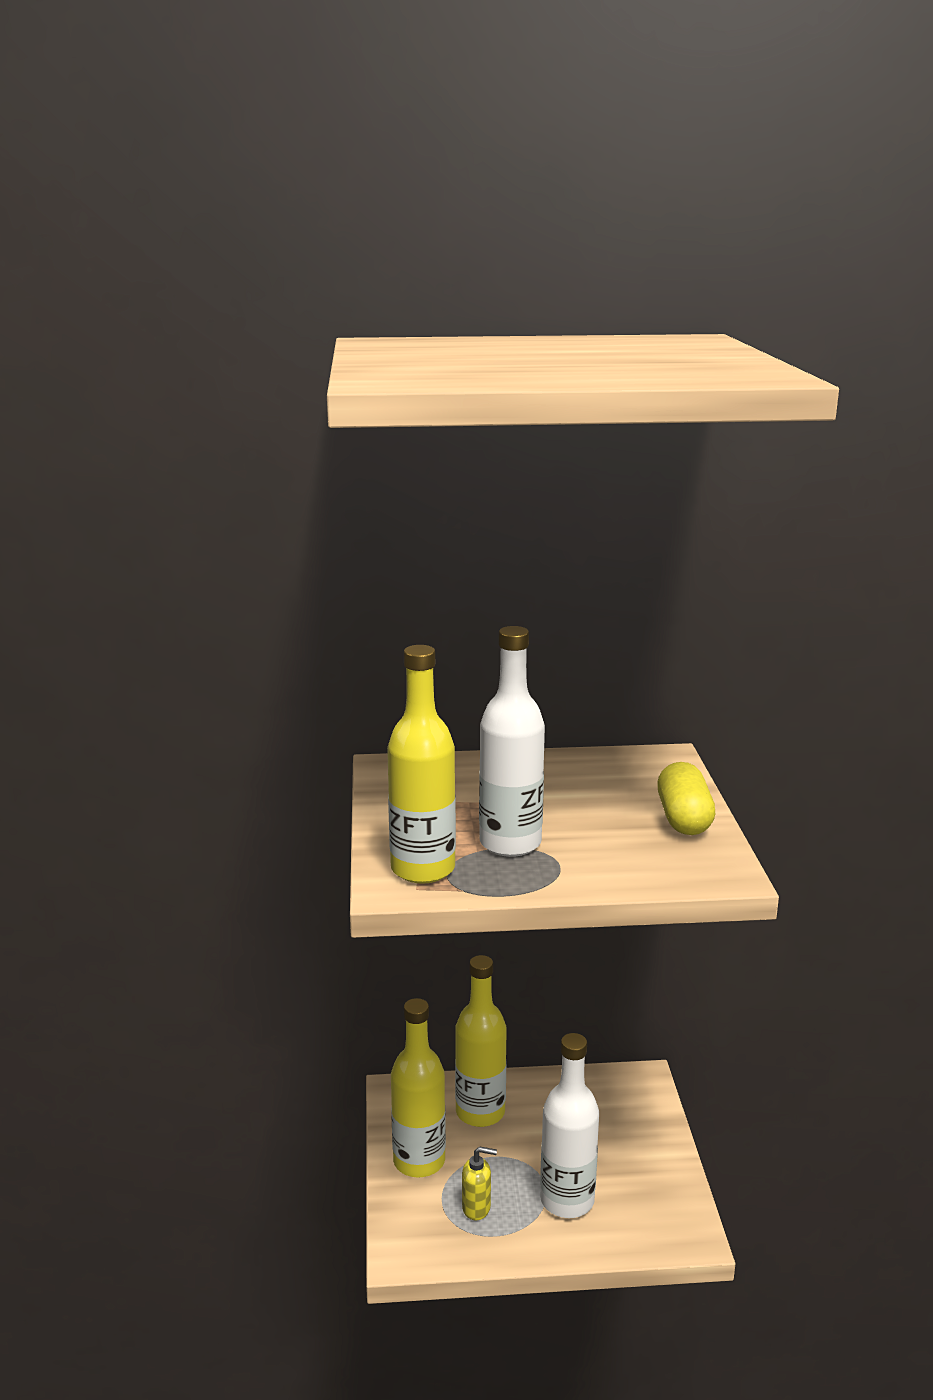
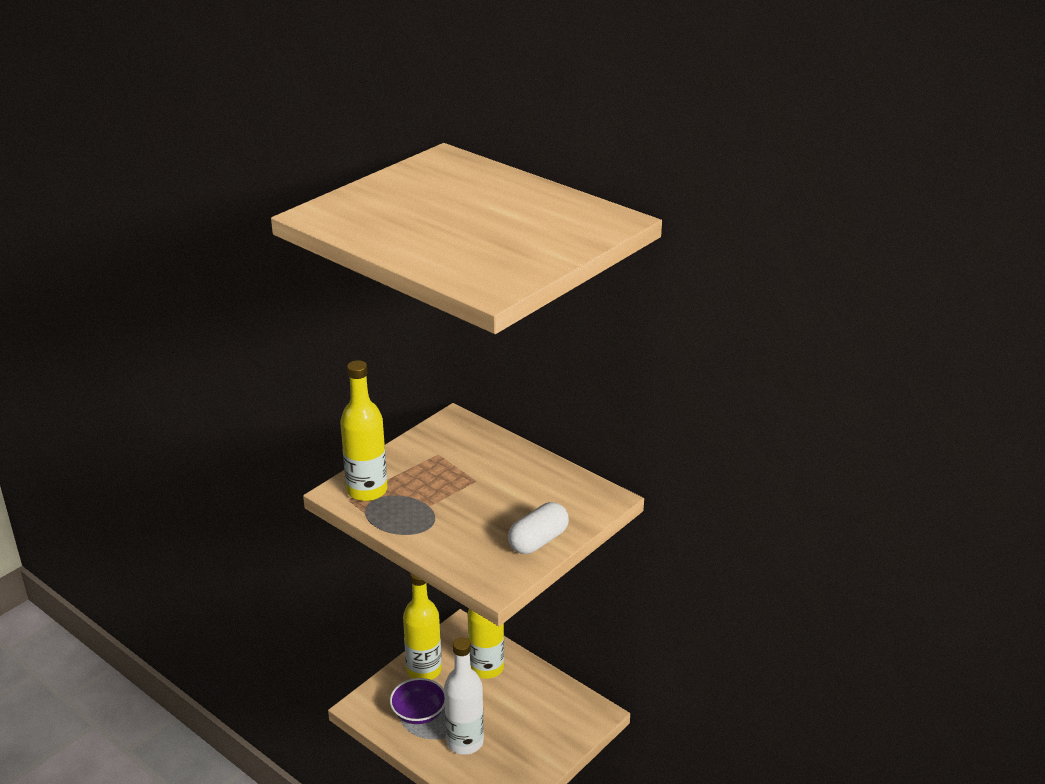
camera: 45 degrees right, 10 degrees up
(476, 1208) = (419, 712): yellow soap dispenser -> purple bowl
(510, 843) = (428, 501): white bottle -> none
(683, 819) = (538, 541): yellow capsule -> white capsule

